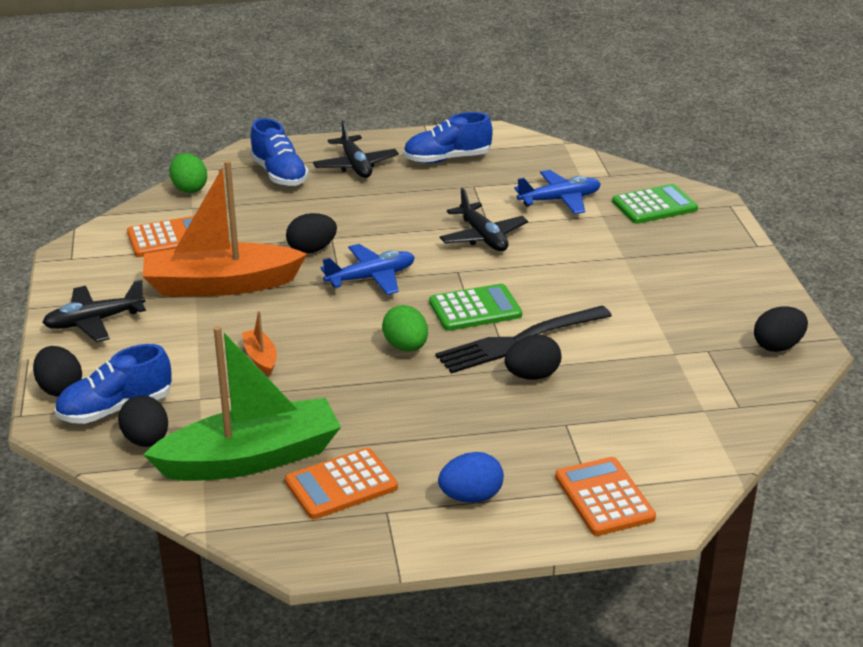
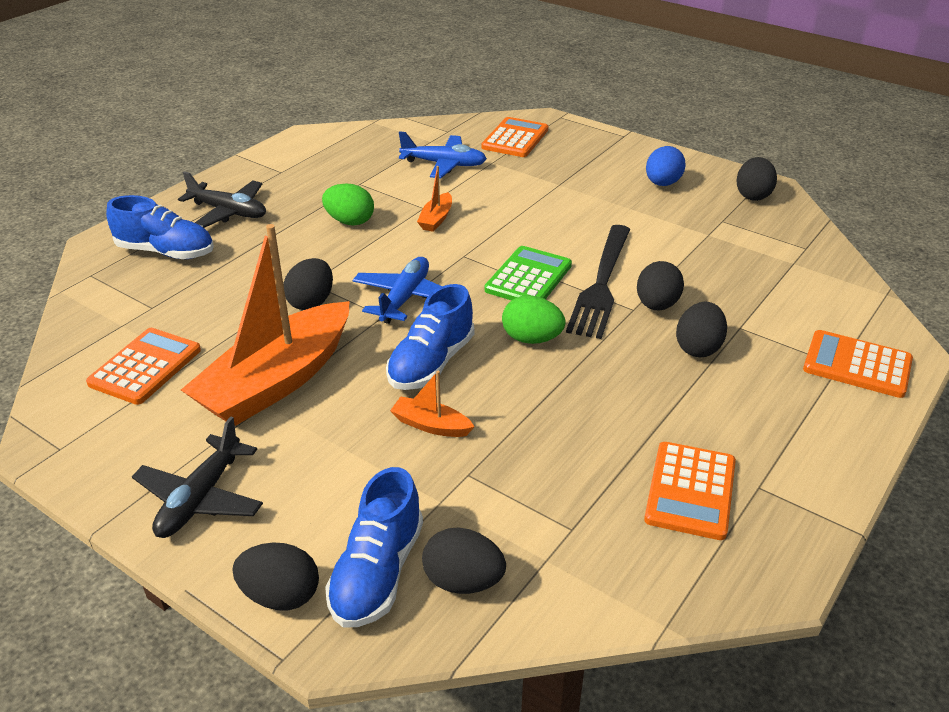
camera: 45 degrees left, 5 degrees up
(189, 188) = (89, 308): green egg -> green egg (350, 221)
(251, 458) = (583, 524): green boat -> none
(447, 159) = (302, 172): blue shoe -> blue shoe (431, 363)
(471, 497) = (787, 428): blue egg -> blue egg (662, 183)
(483, 237) = (436, 219): black plane -> orange boat
(507, 417) = (698, 348): none -> black egg
(559, 200) = (444, 164): blue plane -> blue plane turned 75 degrees clockwise
(654, 205) = (515, 138): green calculator -> orange calculator

